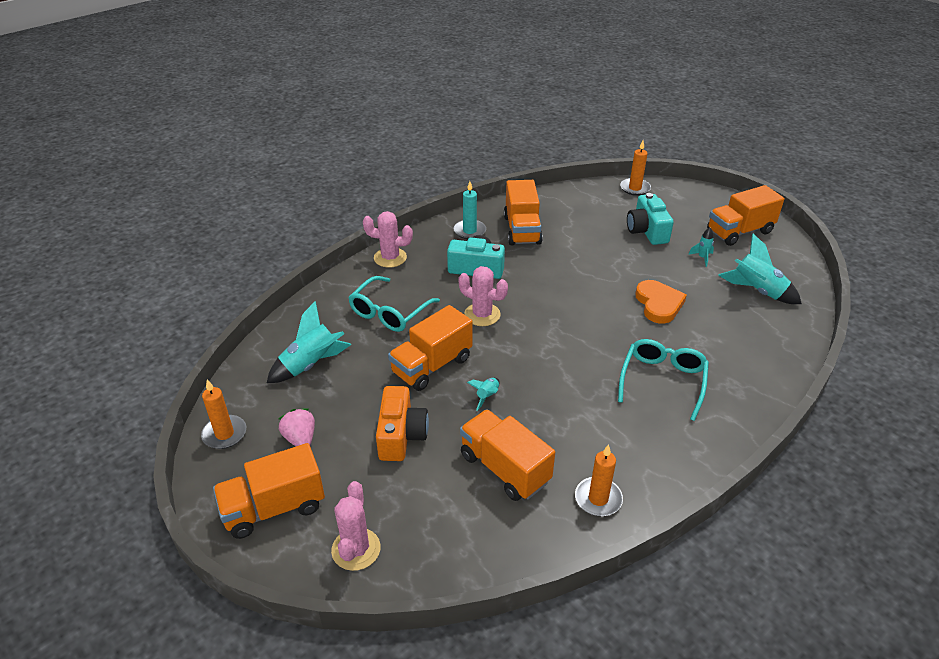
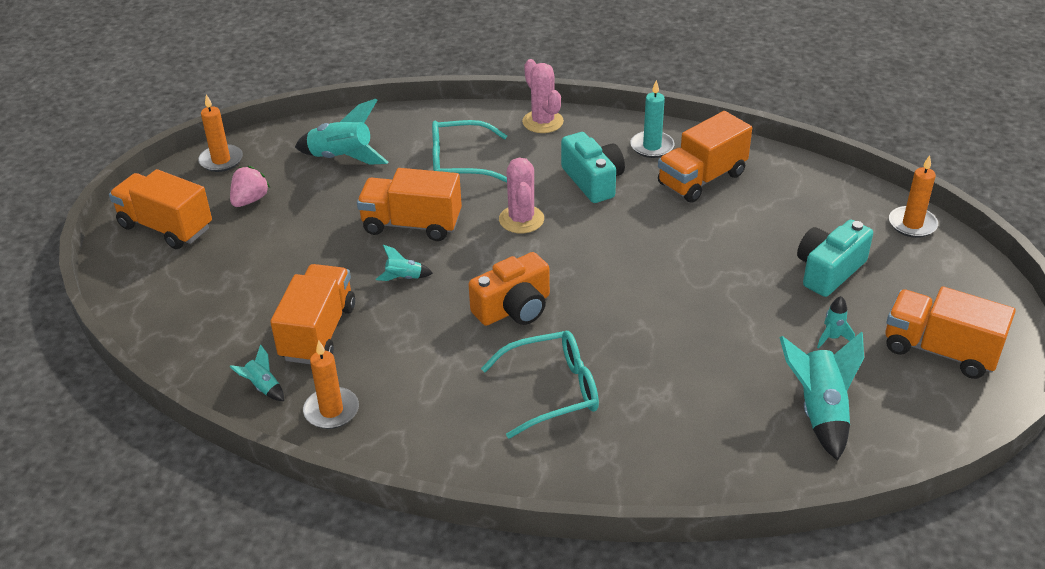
camera: 55 degrees right, 0 degrees up
(356, 549) = (157, 291): pink cactus -> none
(401, 435) = (303, 251): orange camera -> orange camera (514, 308)
(540, 528) = (263, 387): none -> turquoise rocket
(658, 304) = (689, 336): orange heart -> none

